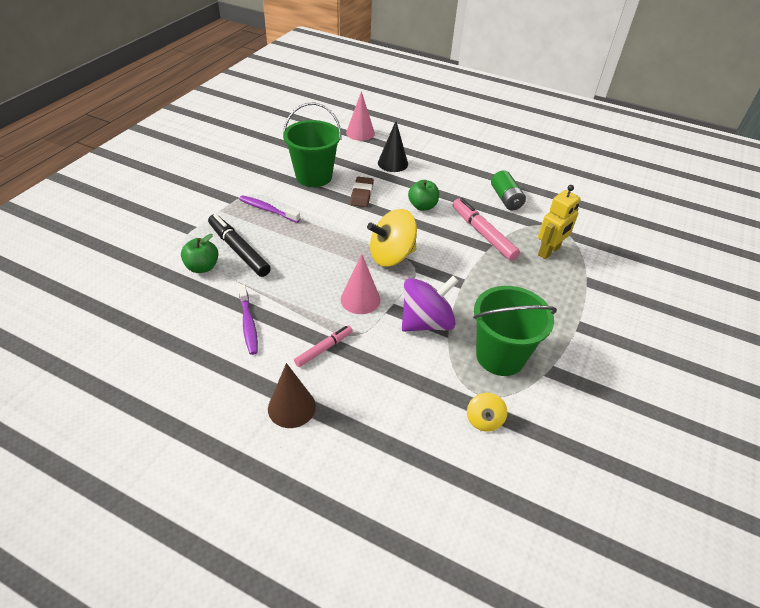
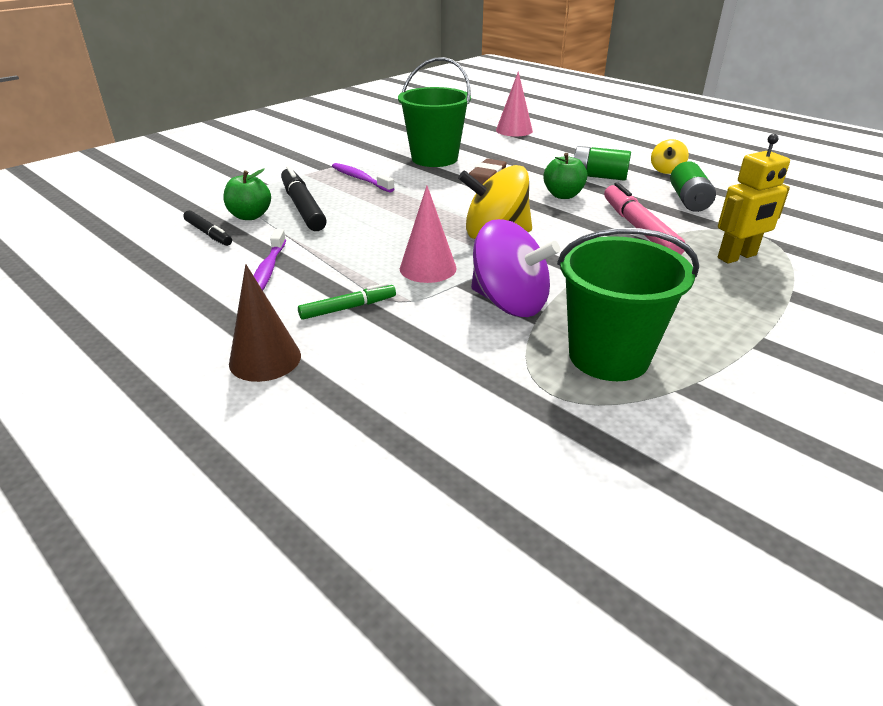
camera: 20 degrees right, 10 degrees down
(180, 293) = (208, 233): none -> black marker
(324, 349) = (348, 308): pink marker -> green marker
(393, 163) = (542, 156): black cone -> none
(426, 322) = (509, 303): purple spinning top -> purple spinning top turned 45 degrees clockwise
(439, 181) = (598, 176): none -> green battery
(484, 420) = (546, 427): yellow spinning top -> yellow spinning top (666, 170)

